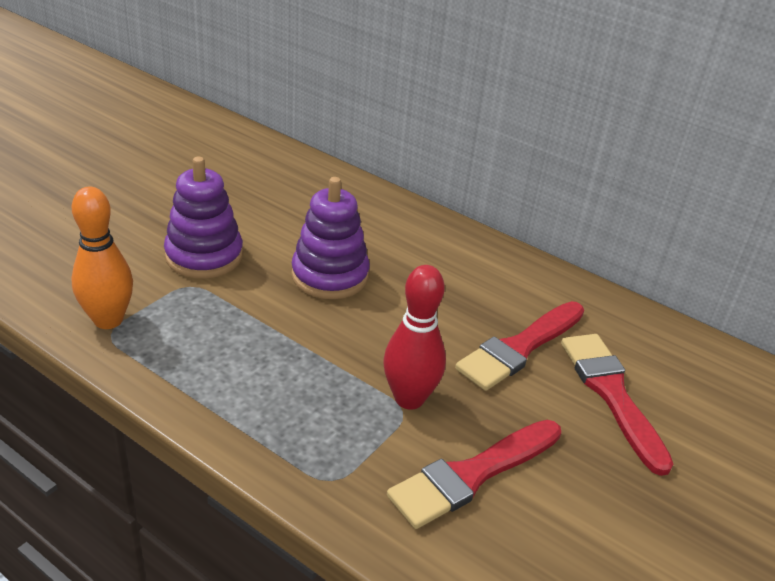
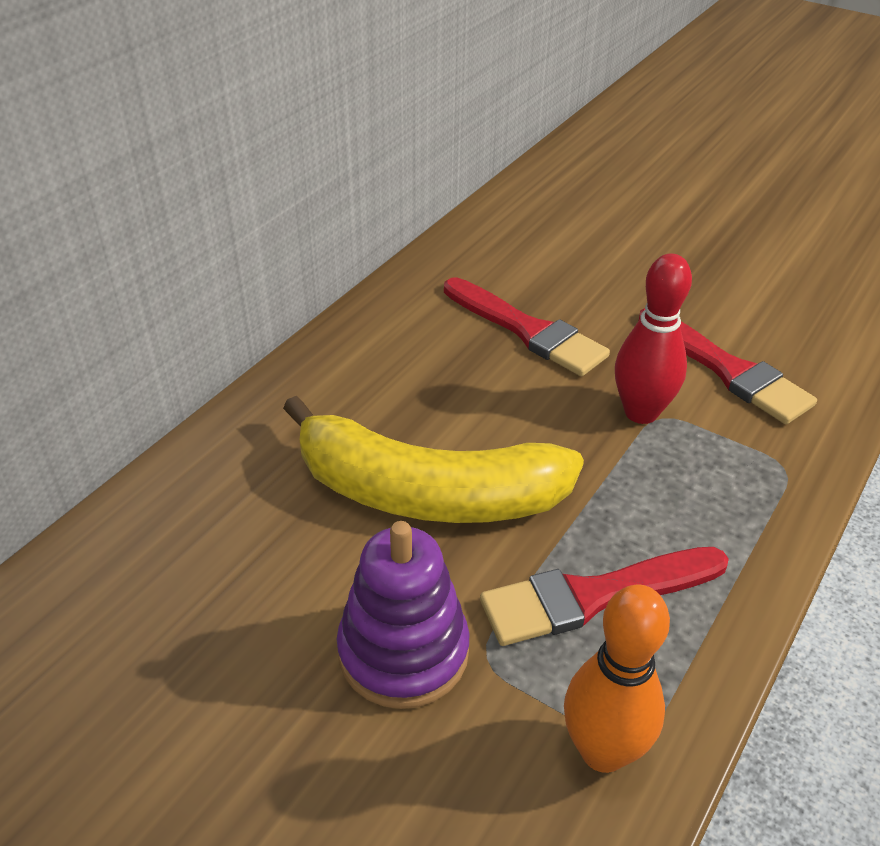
camera: 90 degrees left, 5 degrees up
(330, 276) = (426, 493): purple stacking toy -> yellow banana
(611, 394) = (577, 278): red brush -> red brush (594, 596)

